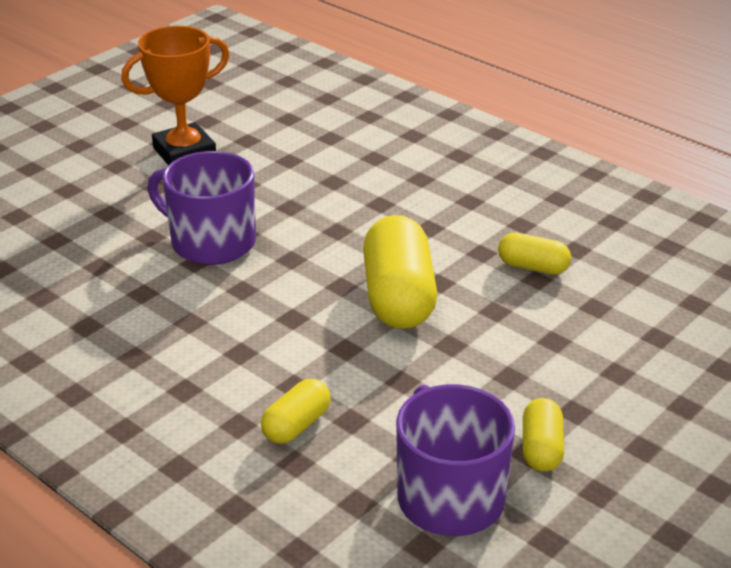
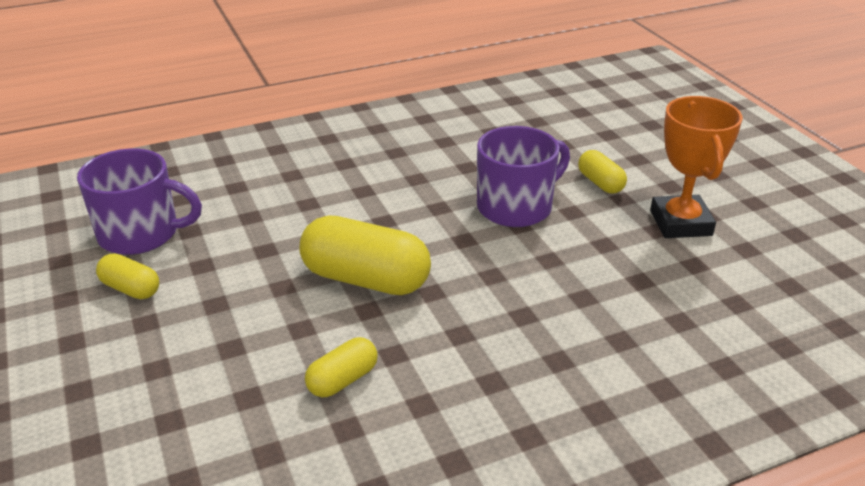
camera: 115 degrees right, 0 degrees up
(296, 425) = (268, 194): yellow capsule -> yellow capsule (600, 183)

